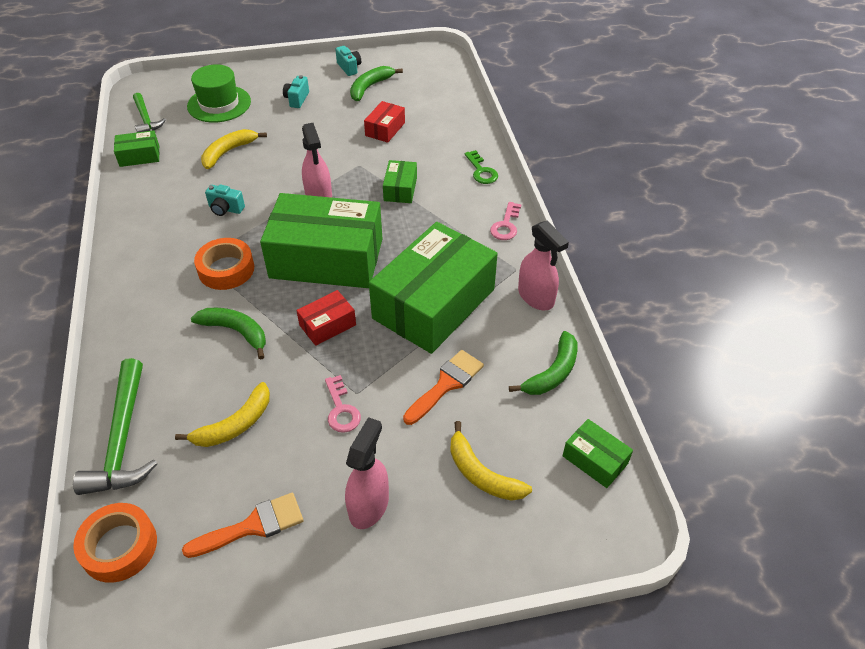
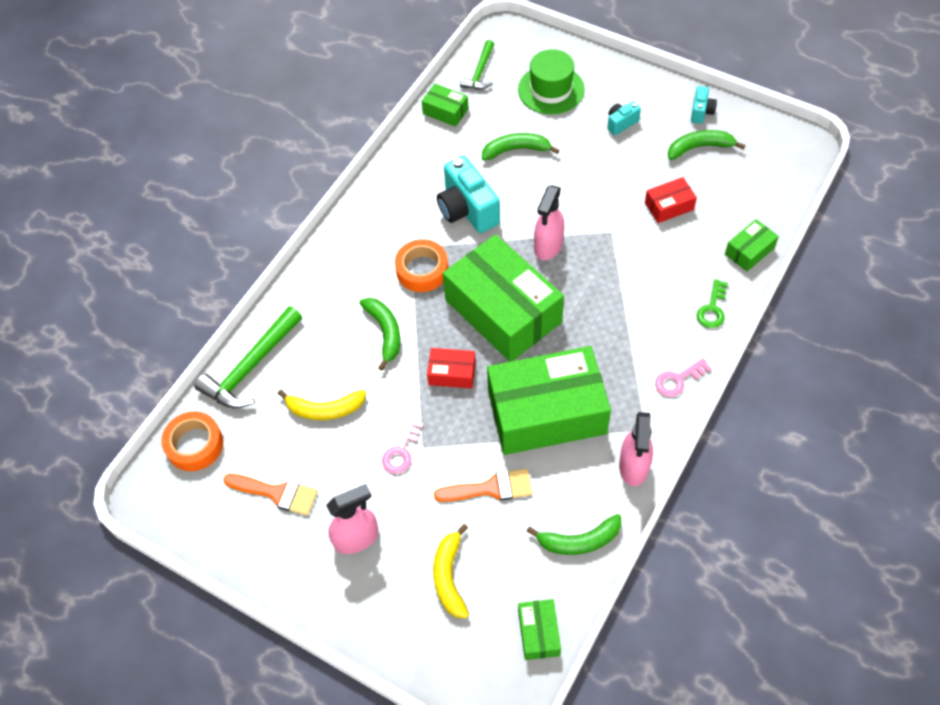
camera: 45 degrees right, 10 degrees up
(225, 209) = (467, 210): turquoise camera -> turquoise camera, size x1.99
(228, 152) = (516, 150): yellow banana -> green banana
(400, 189) = (622, 281): green box -> green box (749, 251)

